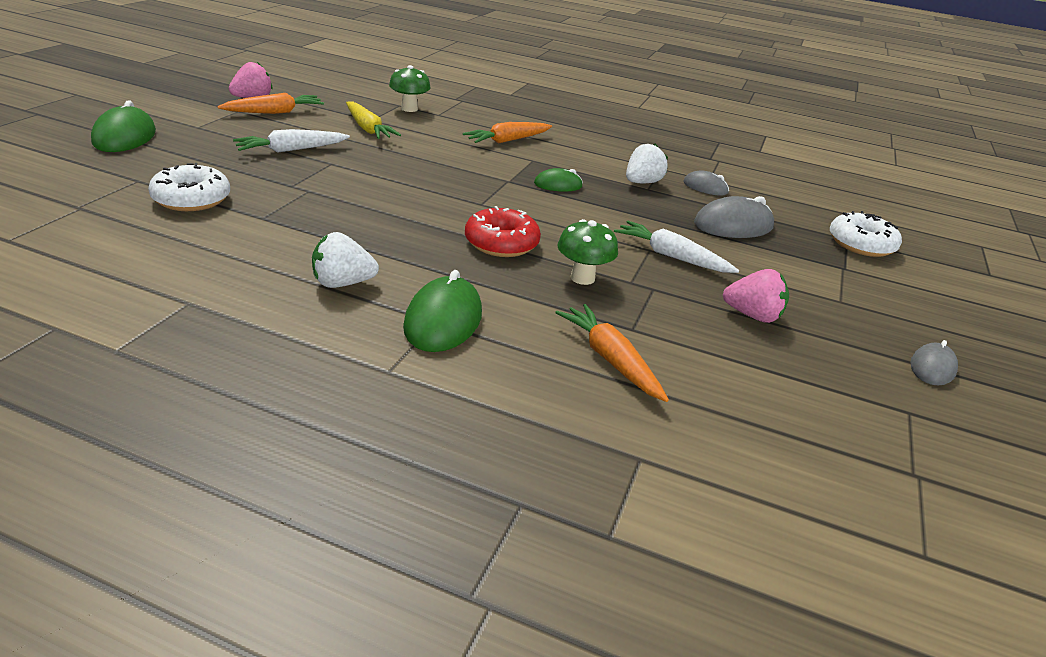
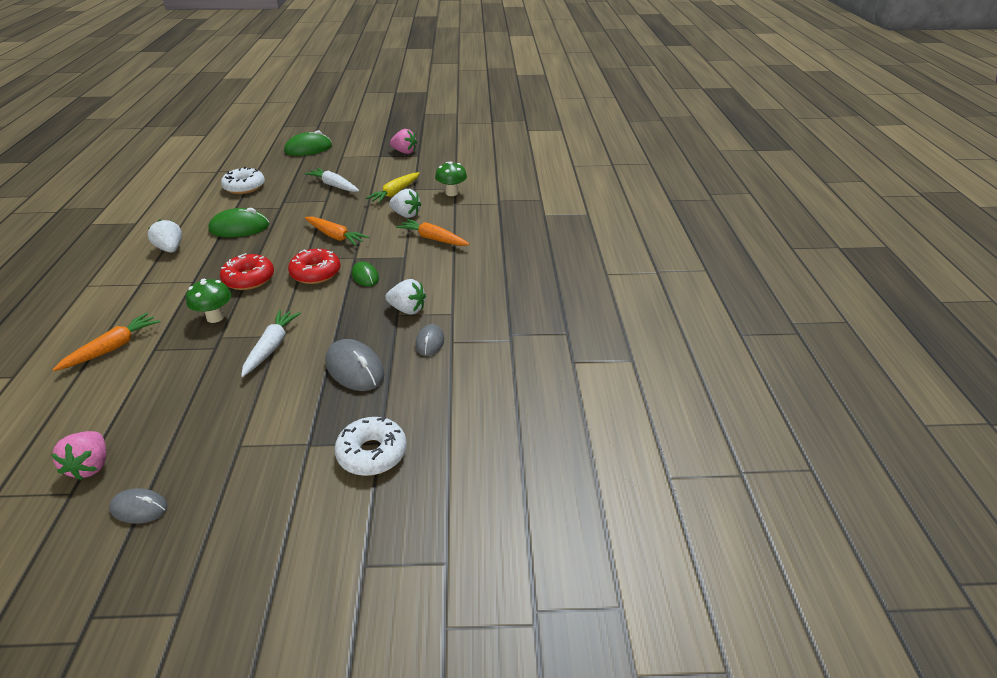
camera: 70 degrees right, 5 degrees up
(274, 112) = (389, 163): orange carrot -> orange carrot (335, 236)
(434, 137) = (406, 215): none -> white strawberry
(443, 320) = (141, 286): green mouse -> green mouse (239, 228)
(525, 205) = (316, 273): none -> red donut
(752, 316) = (192, 398): pink strawberry -> pink strawberry (91, 466)

